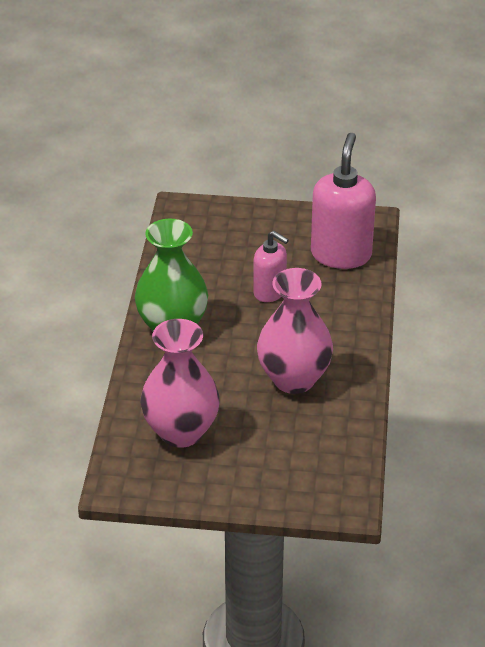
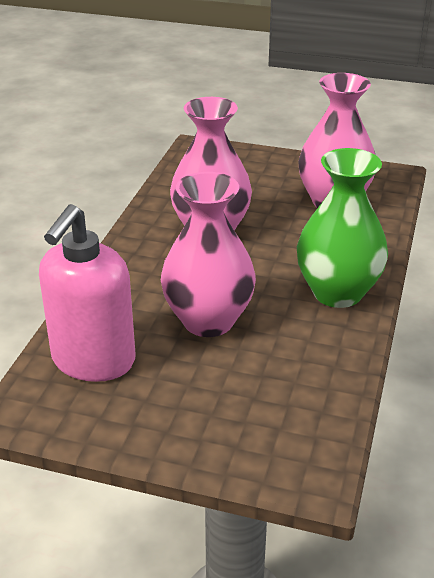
camera: 170 degrees left, 5 degrees down
(270, 292) = (208, 321): pink soap dispenser -> pink vase

